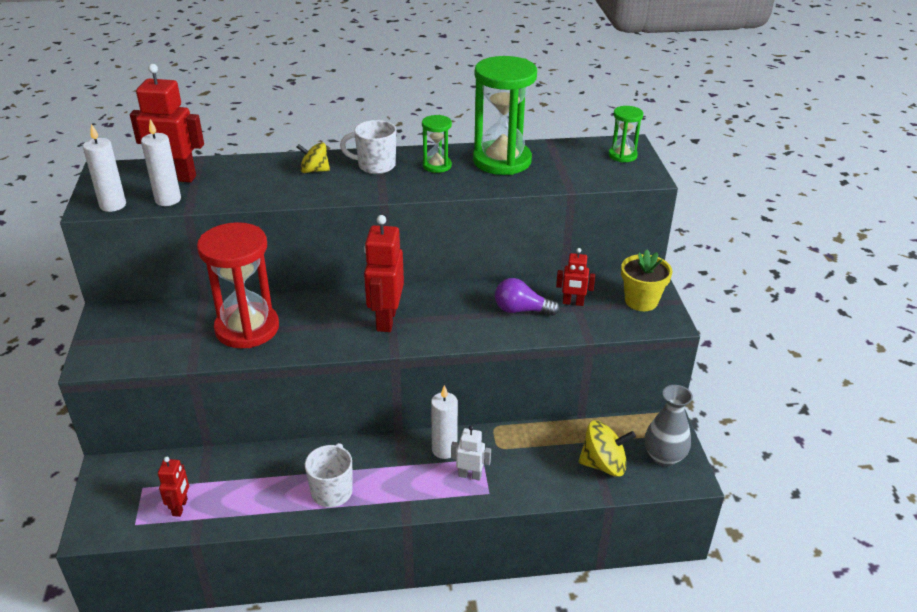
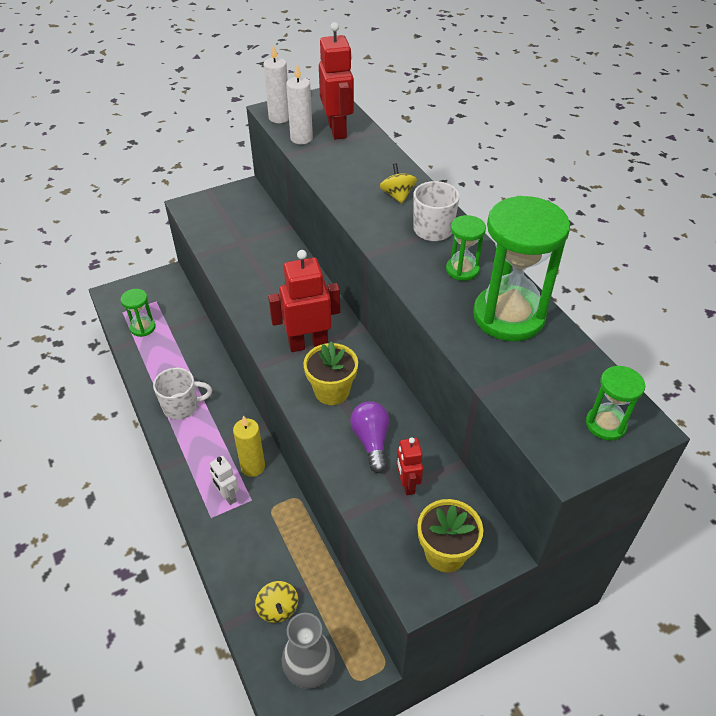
camera: 70 degrees right, 10 degrees up
(180, 507) = (143, 327): red robot -> green hourglass
(247, 328) = (259, 265): red hourglass -> none
(444, 450) = (253, 467): white candle -> yellow candle
(454, 319) = (332, 391): none -> yellow flower pot
(470, 475) = (227, 496): white robot -> white robot turned 150 degrees clockwise
(603, 464) = (278, 608): yellow spinning top -> yellow spinning top, size x0.65

